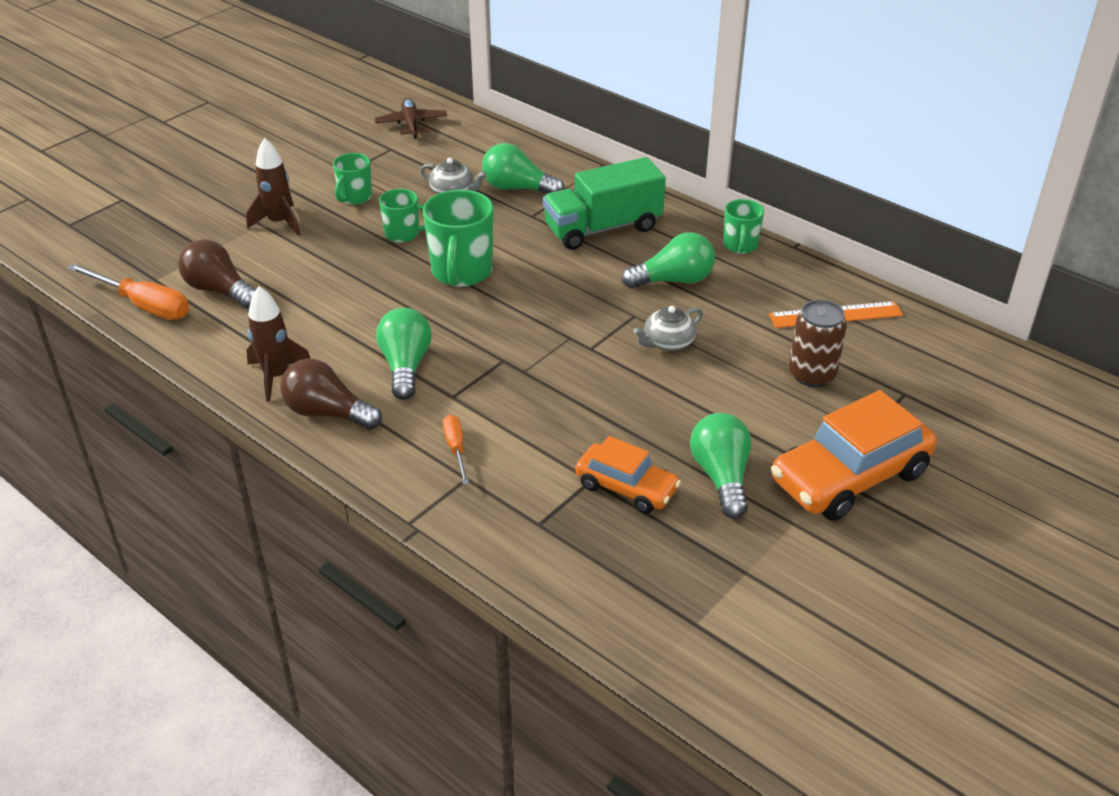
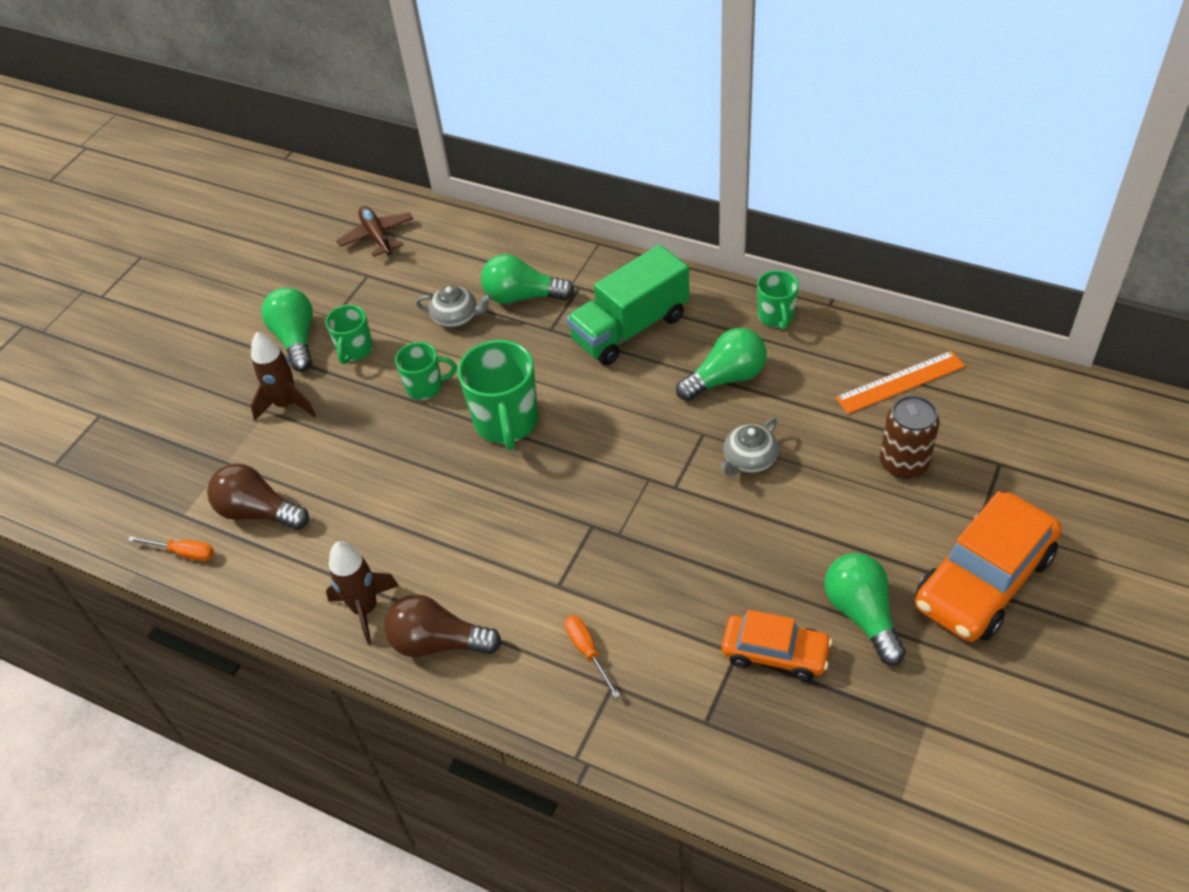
camera: 10 degrees left, 10 degrees up
(143, 305) = (183, 553): orange screwdriver -> orange screwdriver, size x0.55
(405, 366) = (495, 560): green light bulb -> green light bulb (296, 339)

